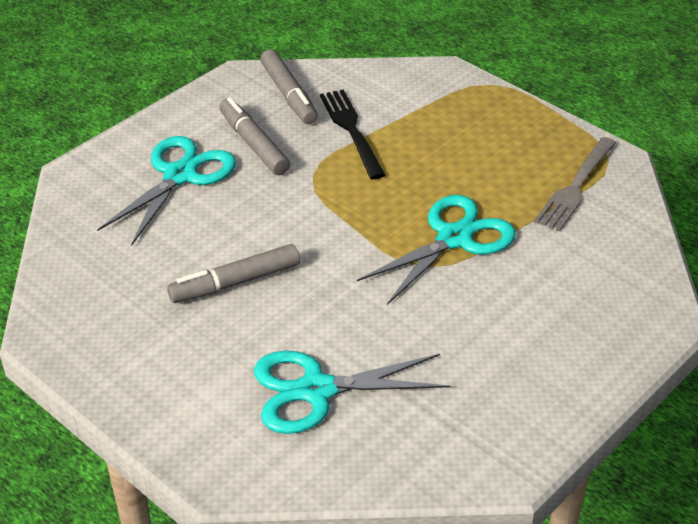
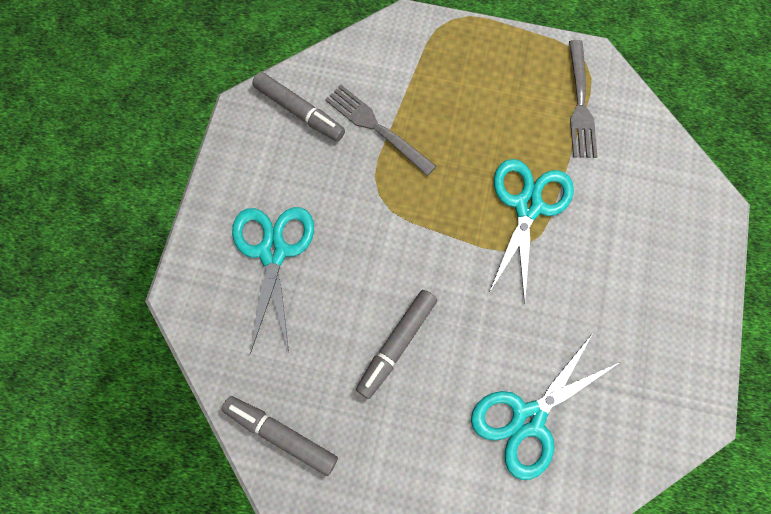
camera: 30 degrees left, 30 degrees up
(253, 144) = (309, 184): grey marker -> grey marker (281, 435)
(351, 130) = (376, 128): black fork -> grey fork

